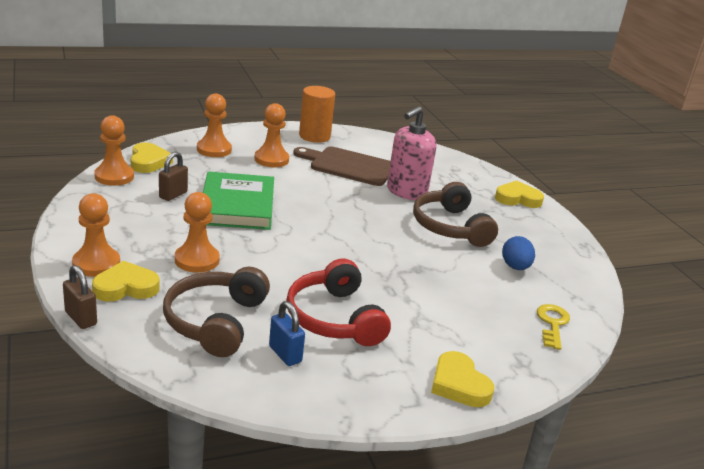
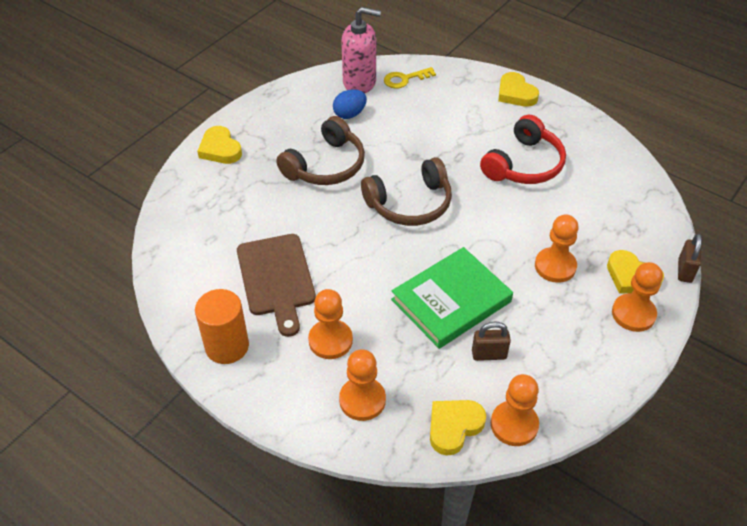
camera: 120 degrees left, 20 degrees up
(215, 321) = (600, 211): brown headphones -> brown headphones (410, 204)
(285, 354) = (584, 165): blue padlock -> none
(406, 192) = (289, 216): pink soap dispenser -> pink soap dispenser (360, 82)
(459, 384) = (516, 93): yellow heart -> yellow heart turned 120 degrees clockwise

